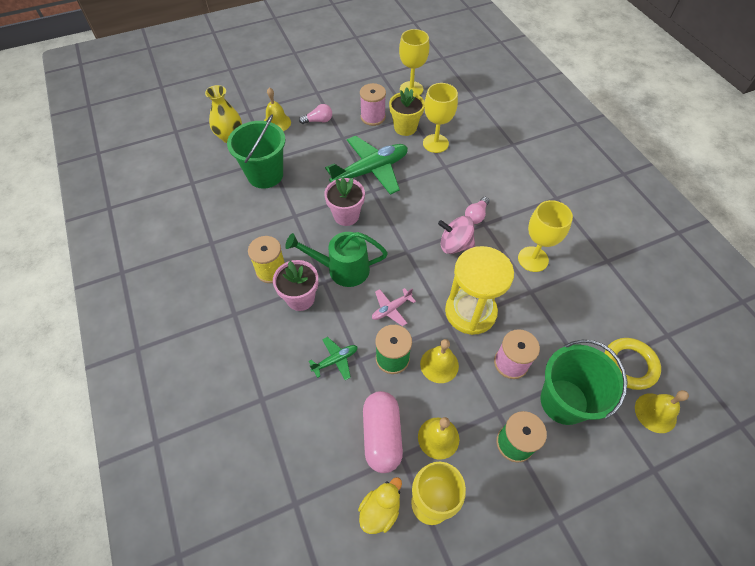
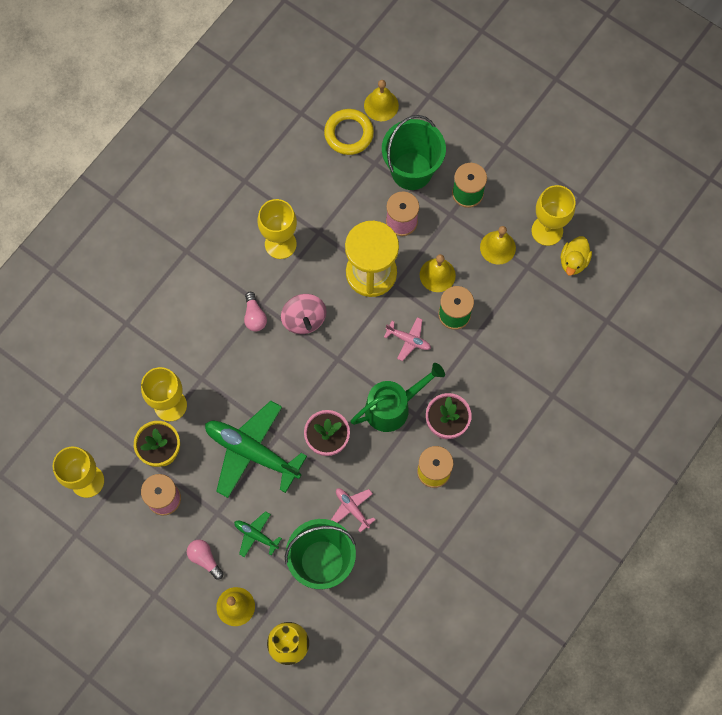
camera: 120 degrees left, 15 degrees up
(286, 207) = (352, 508): none -> pink plane
(335, 360) = (484, 358): green plane -> green plane (256, 535)
(342, 269) = (393, 407): green watering can -> green watering can turned 90 degrees counterclockwise
(380, 510) = (573, 261): yellow duck -> yellow duck turned 75 degrees counterclockwise
(382, 435) = (522, 288): pink capsule -> none
(476, 215) = (254, 316): pink light bulb -> pink light bulb turned 75 degrees clockwise

